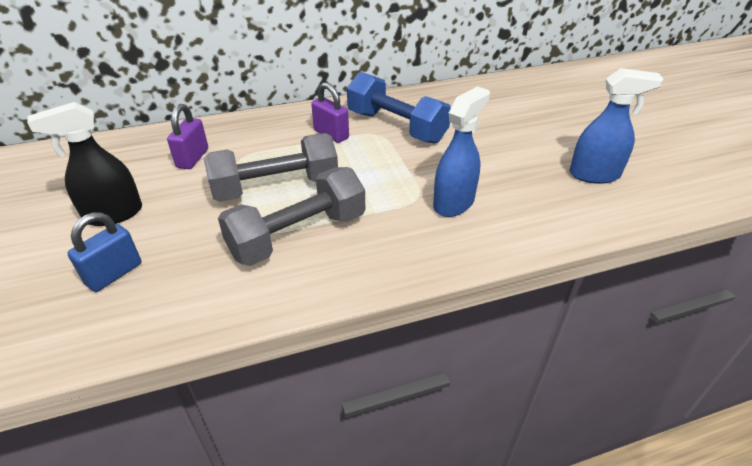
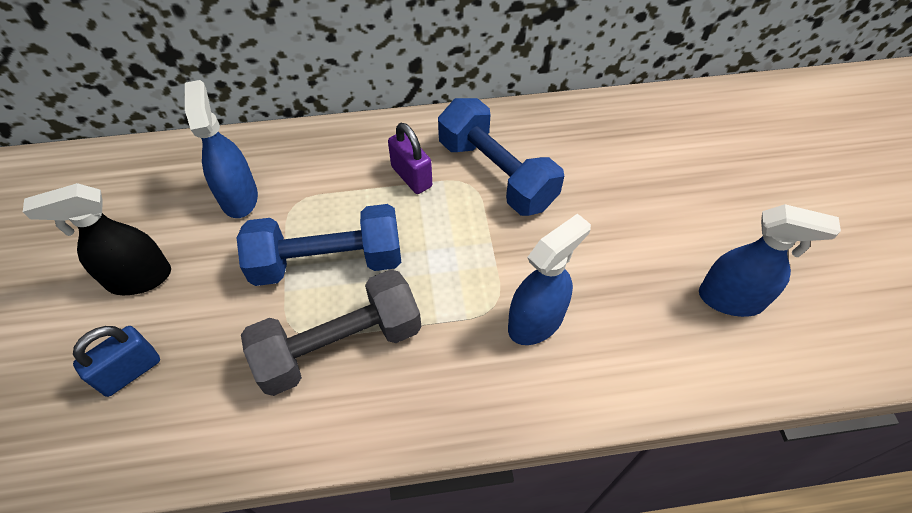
camera: 10 degrees right, 15 degrees up
(193, 158) = (239, 197): purple padlock -> blue spray bottle
(276, 188) = (328, 262): grey dumbbell -> blue dumbbell

